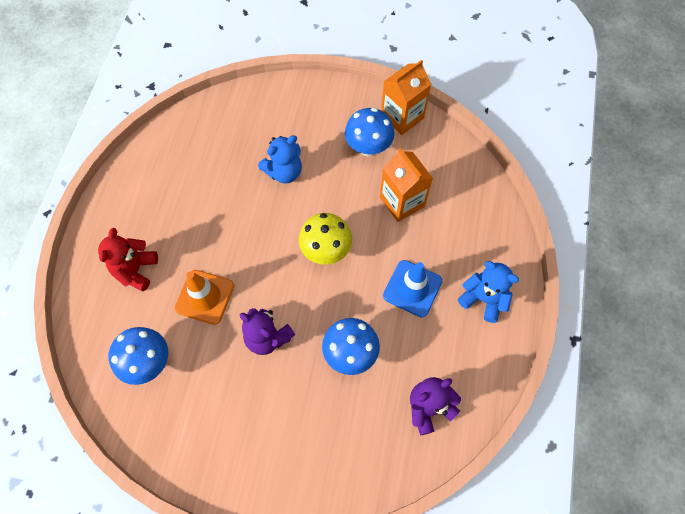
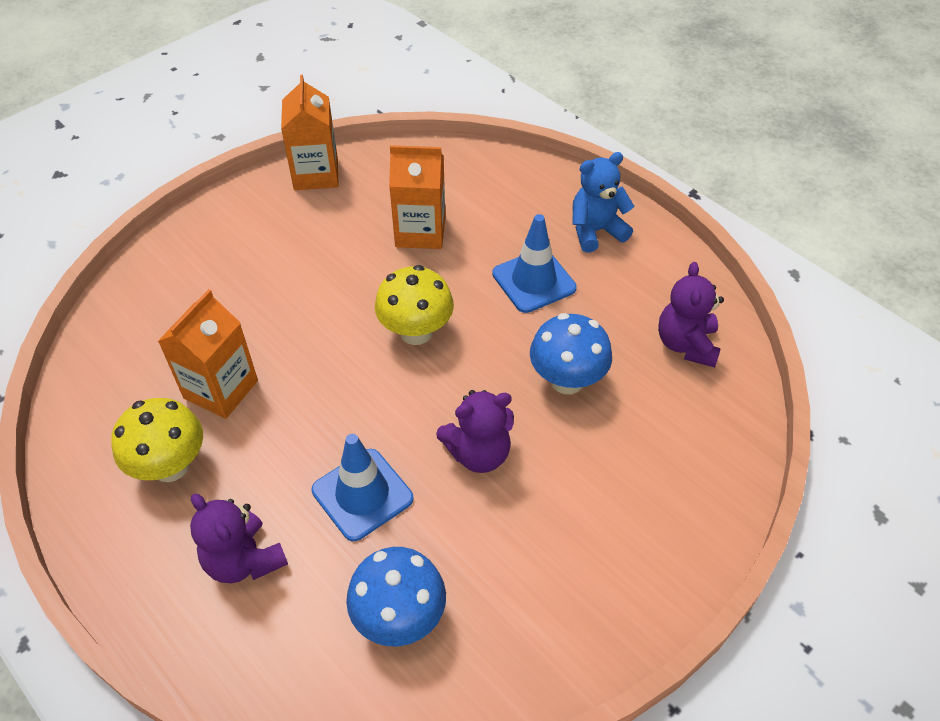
camera: 55 degrees left, 15 degrees down
(135, 270) = (244, 560): red teddy bear -> purple teddy bear
(164, 199) = (170, 466): none -> yellow mushroom
(205, 297) = (362, 494): orange traffic cone -> blue traffic cone
(222, 185) = (221, 389): none -> orange carton
(284, 172) = (271, 315): blue teddy bear -> none
(368, 147) = (322, 222): blue mushroom -> none

